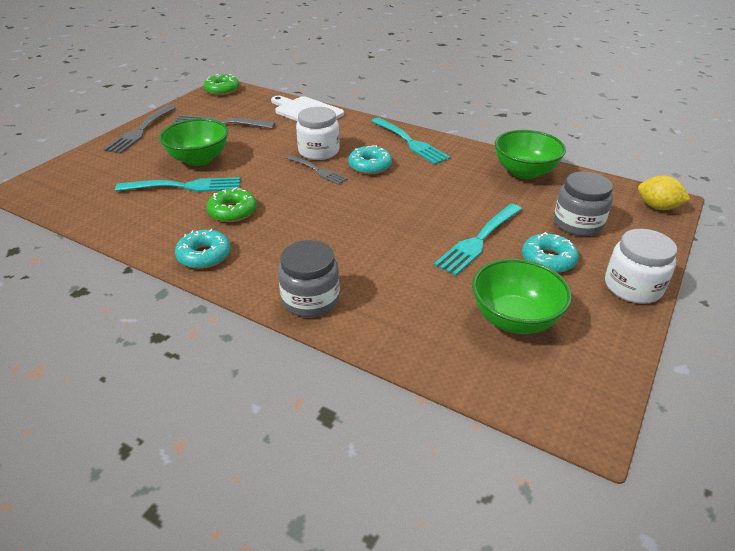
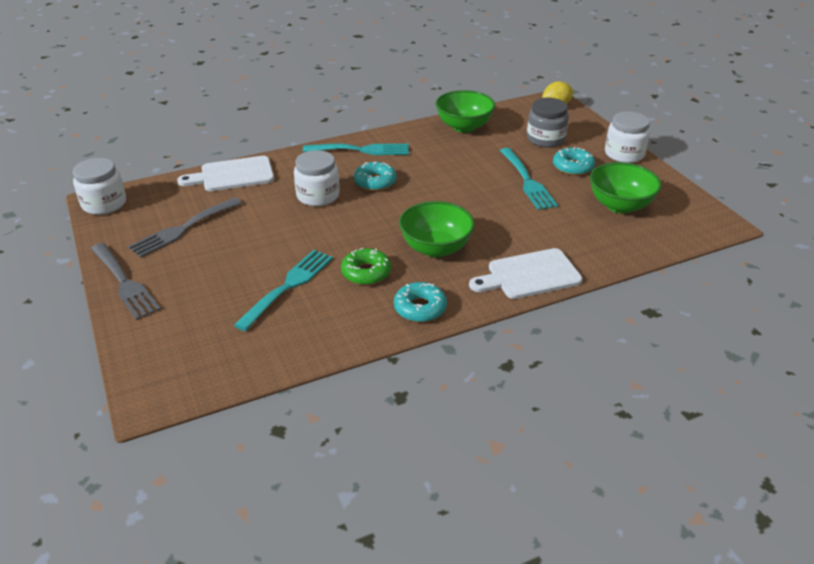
camera: 55 degrees left, 0 degrees up
(199, 159) = (244, 263): green bowl -> green bowl (436, 248)
(222, 90) = (104, 204): green donut -> white jar
(310, 299) = (529, 275): grey jar -> white cutting board
(318, 170) = (351, 208): grey fork -> none

